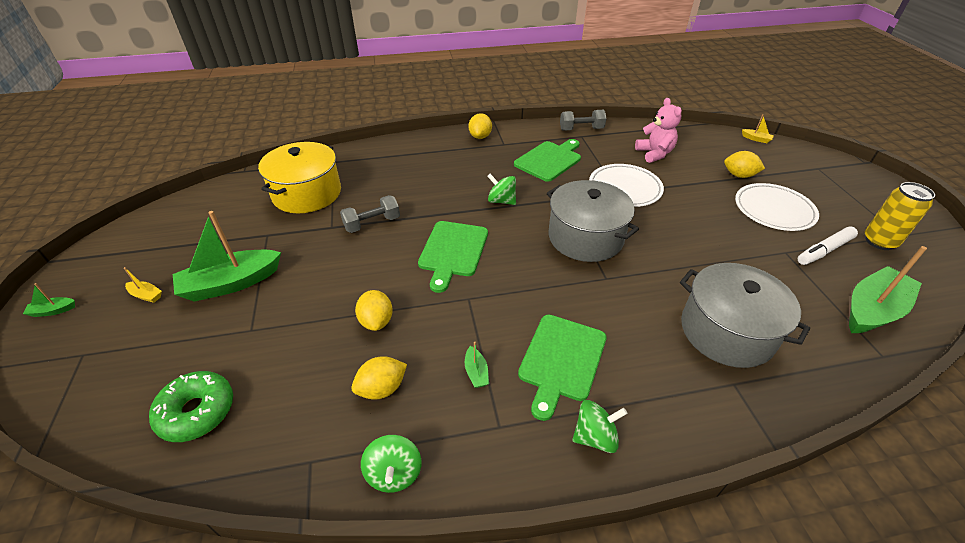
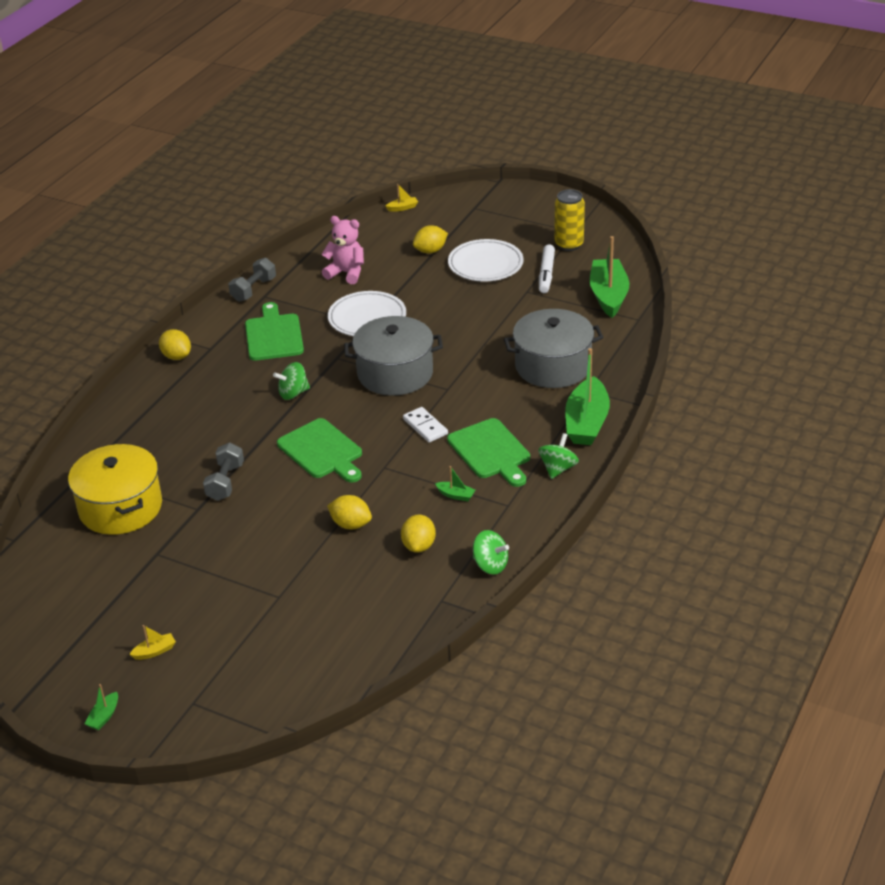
camera: 50 degrees left, 5 degrees down
(197, 412) = (335, 646): green donut -> none
(231, 283) = (203, 594): green boat -> green boat (586, 423)
(544, 293) = (425, 427): none -> white domino

